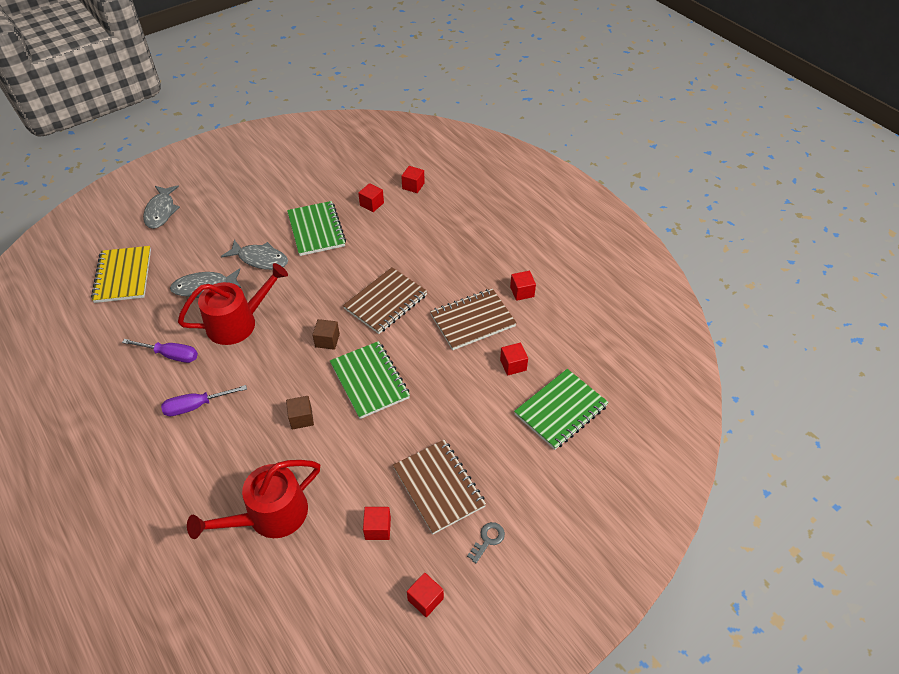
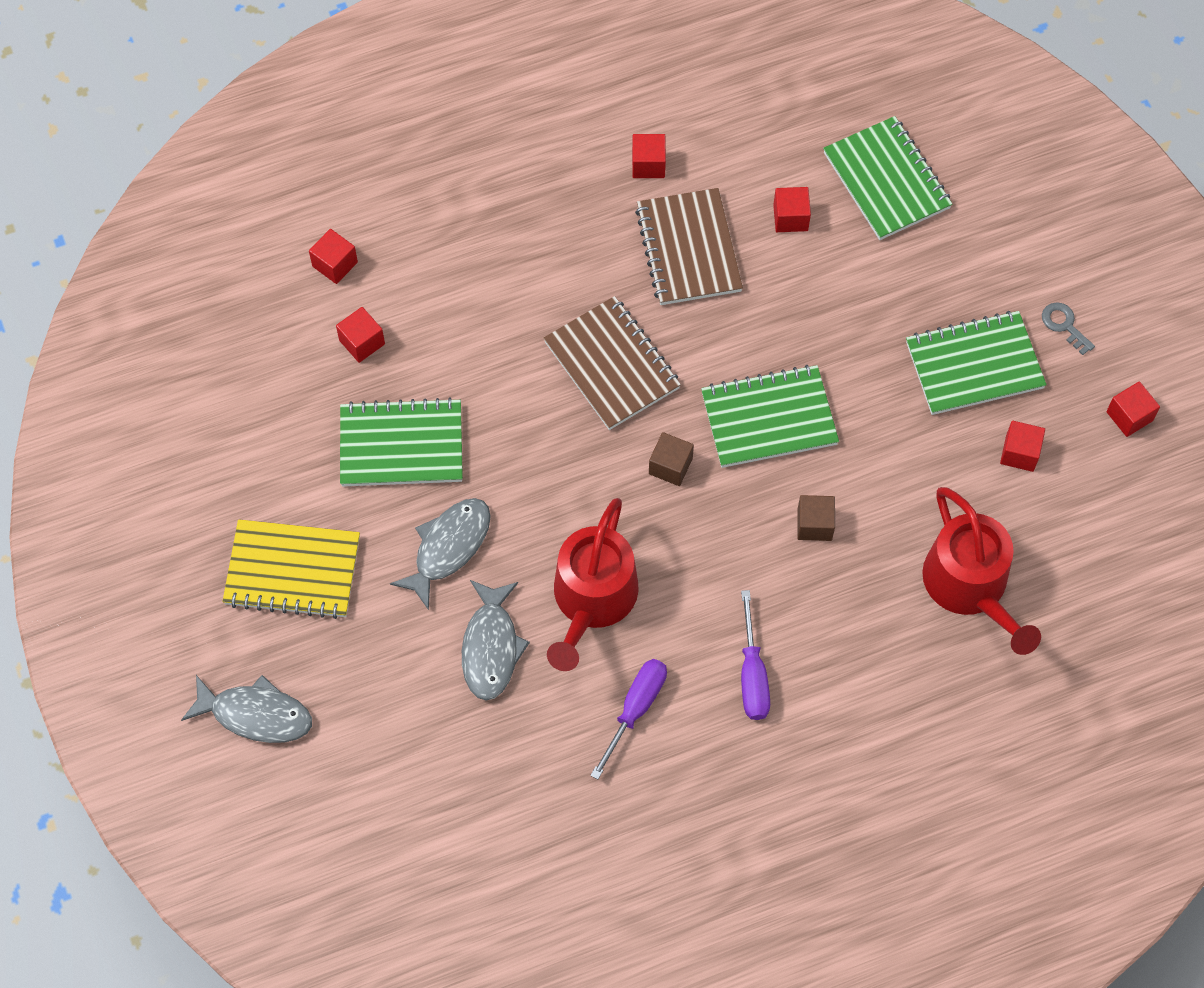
camera: 75 degrees left, 15 degrees up
(123, 276) = (418, 786): yellow notebook -> yellow notebook (292, 571)
(237, 323) = (592, 599): red watering can -> red watering can turned 150 degrees counterclockwise
(439, 487) = (974, 365): brown notebook -> green notebook

